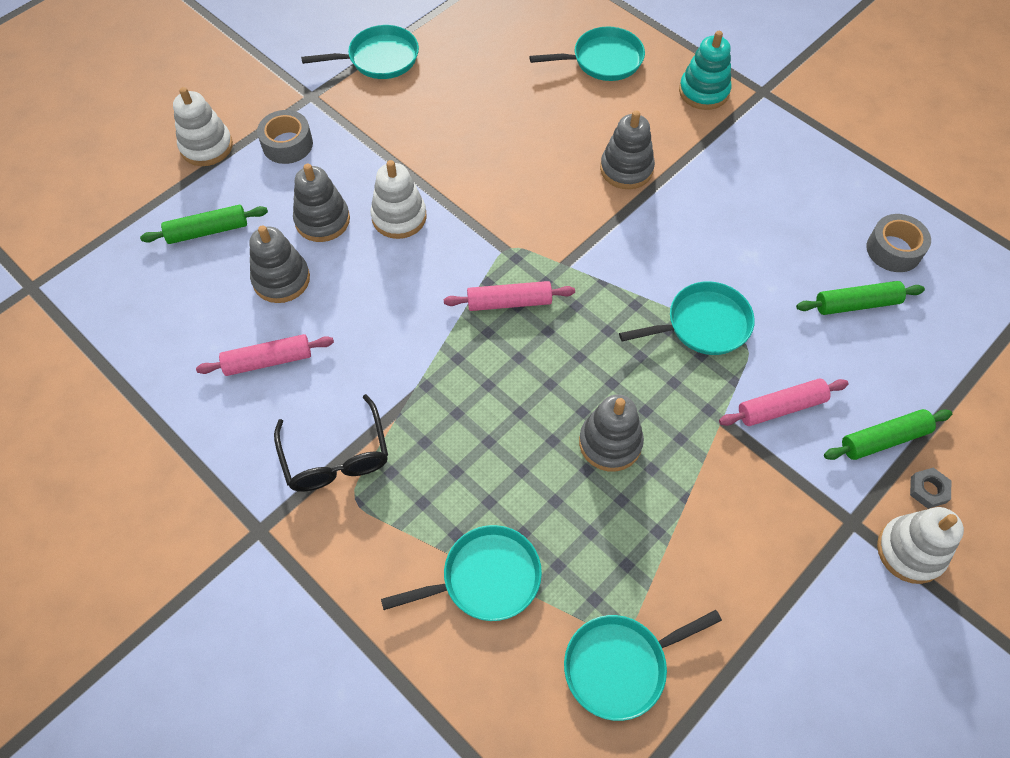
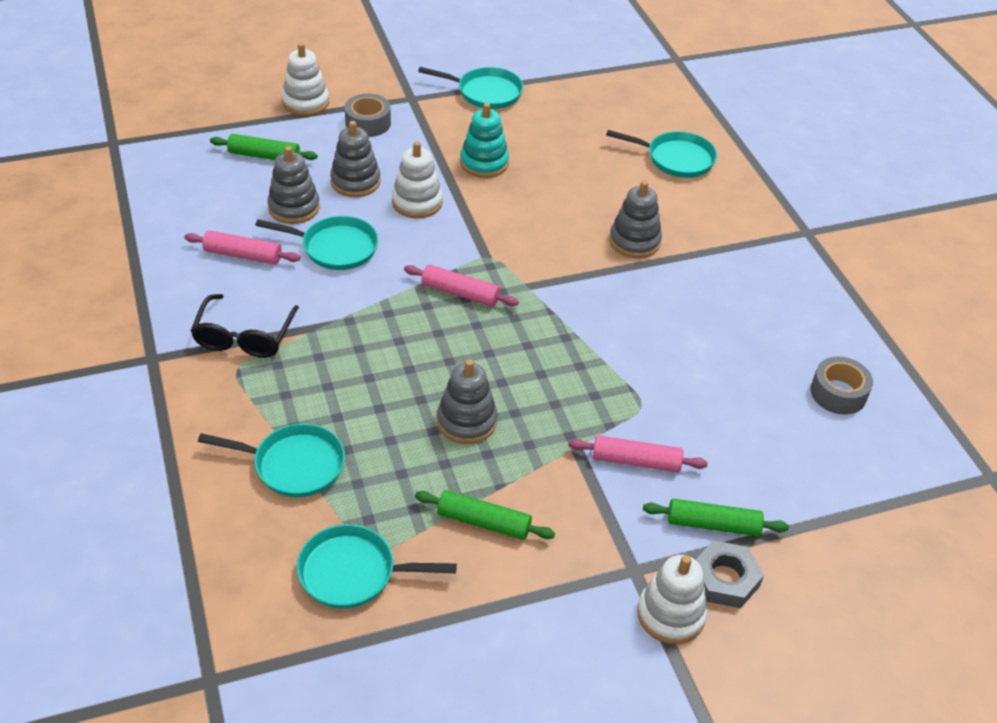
camera: 25 degrees right, 15 degrees down
(703, 92) = (750, 213): turquoise stacking toy -> turquoise stacking toy (484, 163)
(703, 325) = (613, 375): turquoise pan -> turquoise pan (335, 247)
(856, 304) = (768, 417): green rolling pin -> green rolling pin (483, 522)
(928, 490) = (725, 579): grey nut -> grey nut, size x1.68

